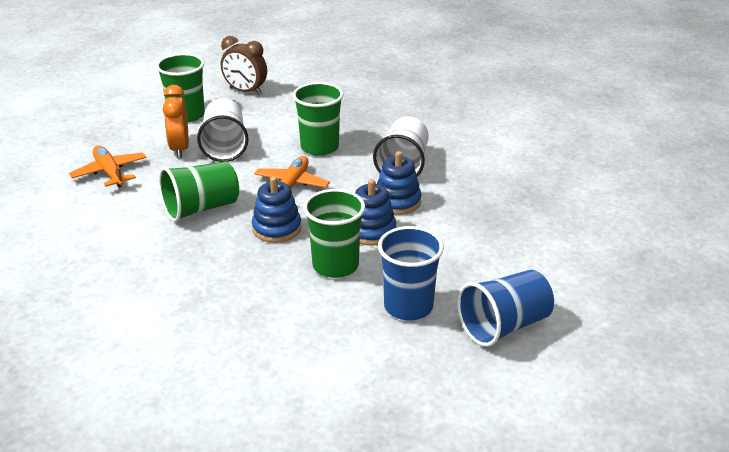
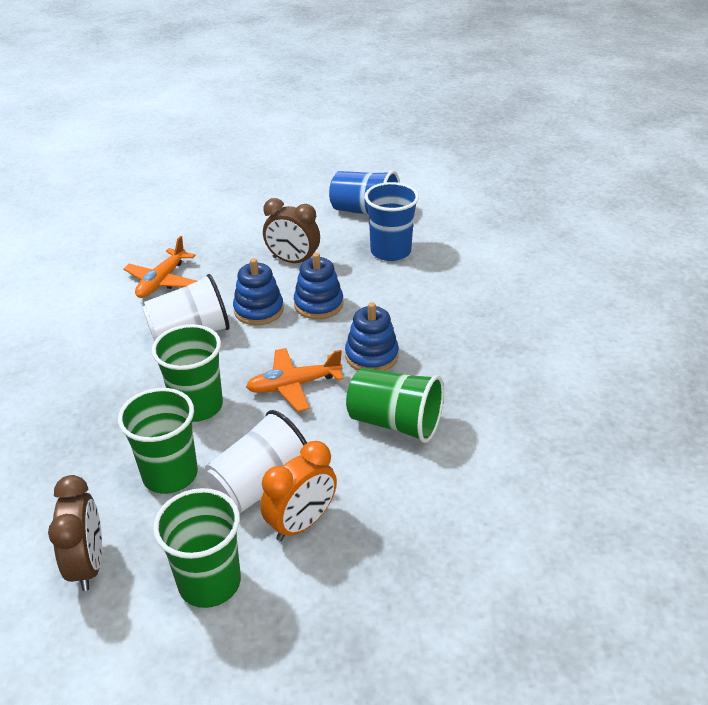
camera: 125 degrees left, 5 degrees up
(110, 172) = (412, 550): orange plane -> orange plane (162, 281)
(335, 265) = (384, 301): green cup -> green cup (170, 474)
(453, 243) = (293, 261): none -> brown clock

